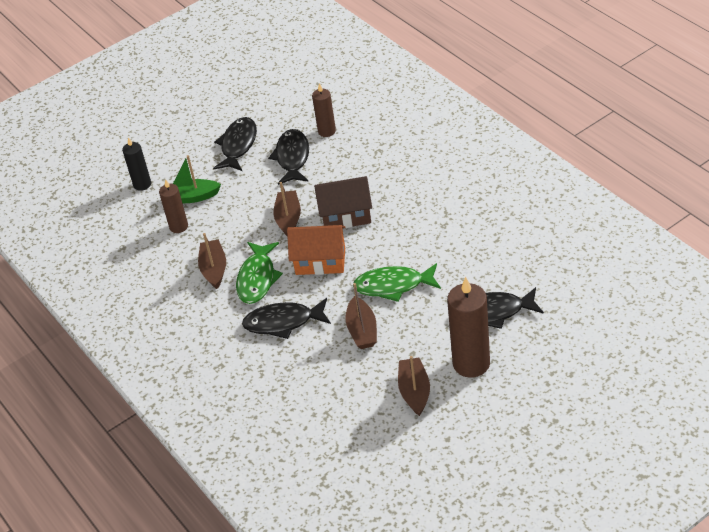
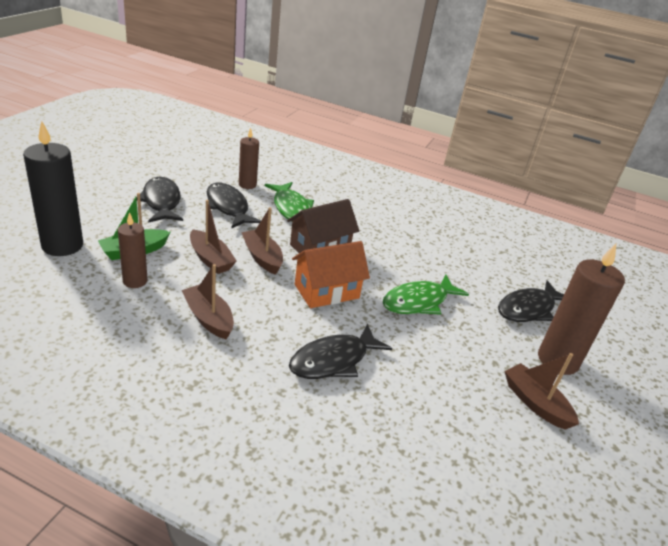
camera: 40 degrees left, 10 degrees down
(142, 184) = (62, 245): black candle -> black candle, size x1.73
(257, 279) = (269, 320): green fish -> green fish (291, 209)
(362, 330) = (426, 351): brown boat -> brown boat (210, 259)

